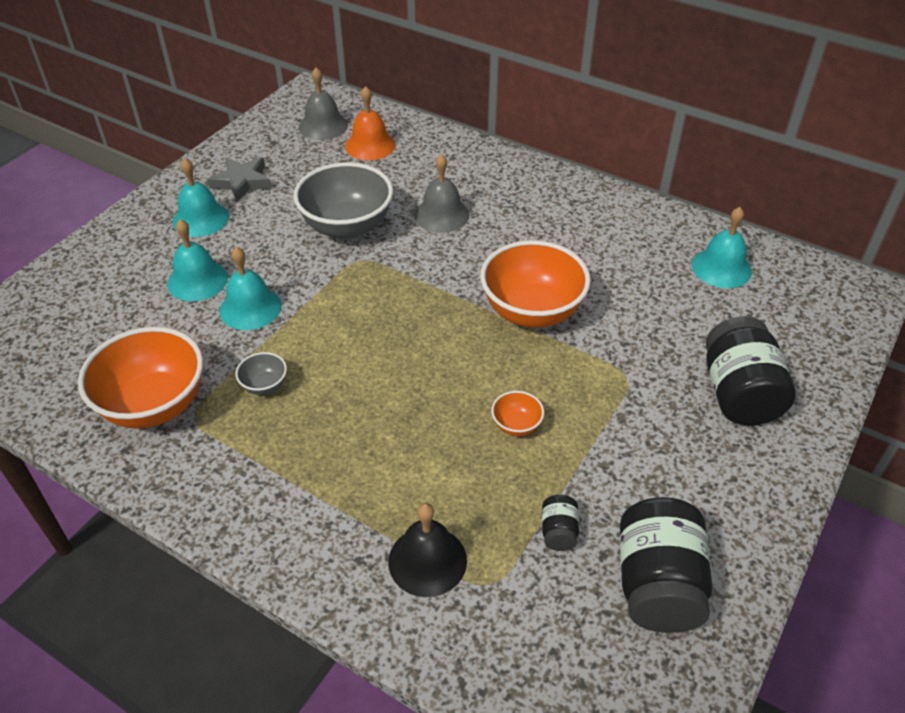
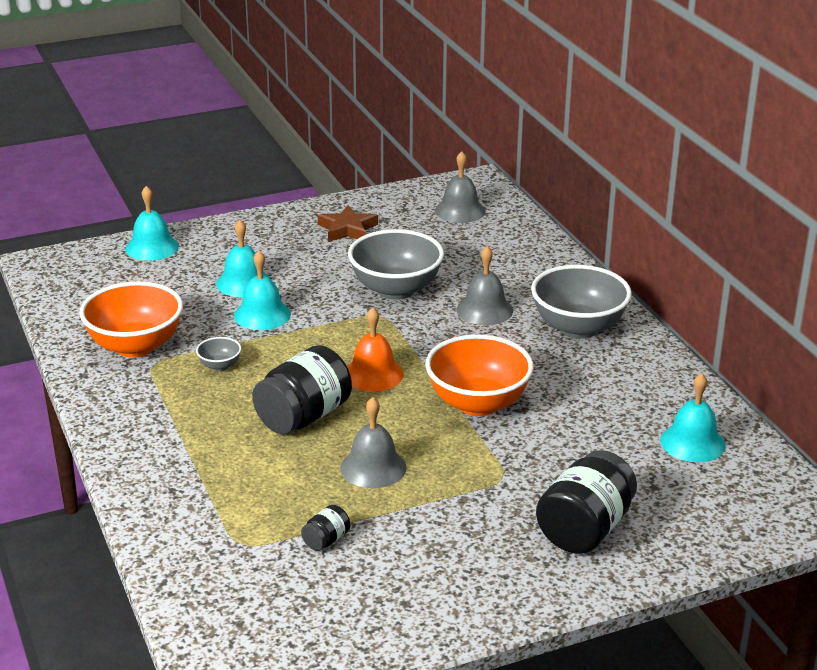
camera: 35 degrees right, 15 degrees down
(200, 219) = (289, 243): turquoise bell -> turquoise bell (152, 247)
(242, 182) = (347, 229): grey star -> brown star
(370, 145) = (483, 238): orange bell -> orange bell (373, 374)
(427, 561) = (216, 511): black bell -> none
(516, 425) = (373, 467): orange bowl -> grey bell
(531, 199) = (578, 328): none -> grey bowl
(657, 584) = (361, 602): black jar -> black jar (303, 417)

